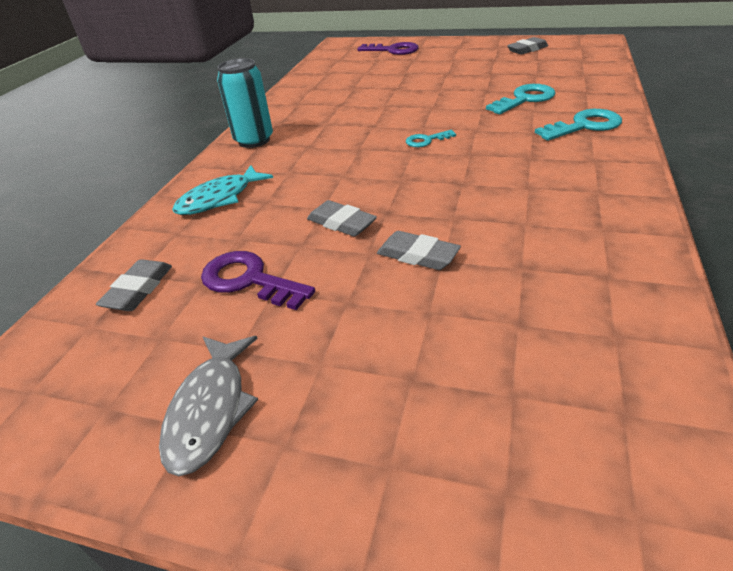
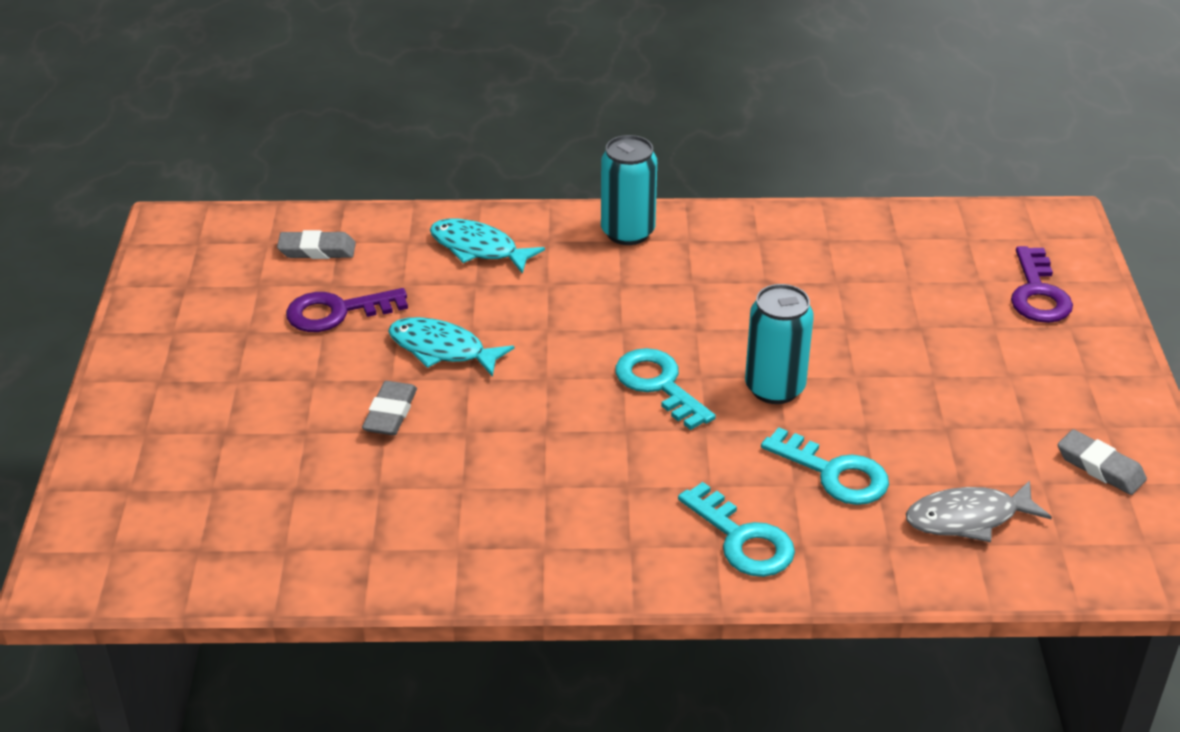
camera: 70 degrees right, 0 degrees up
(210, 410) = (187, 336): grey fish -> grey fish (968, 518)
(249, 280) = (337, 312): purple key -> purple key turned 120 degrees counterclockwise
(341, 223) = (442, 349): grey eraser -> turquoise fish
(426, 140) = (659, 385): turquoise key -> turquoise key, size x1.74
(443, 108) = (774, 388): none -> turquoise can

